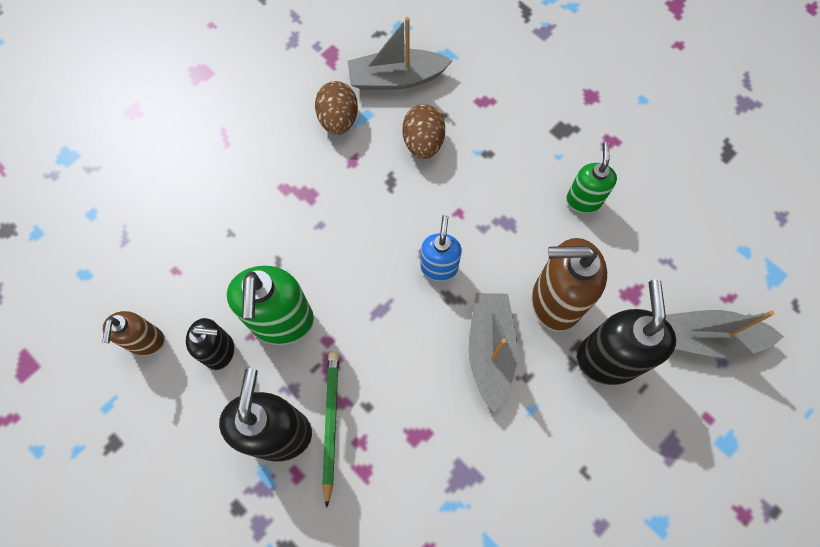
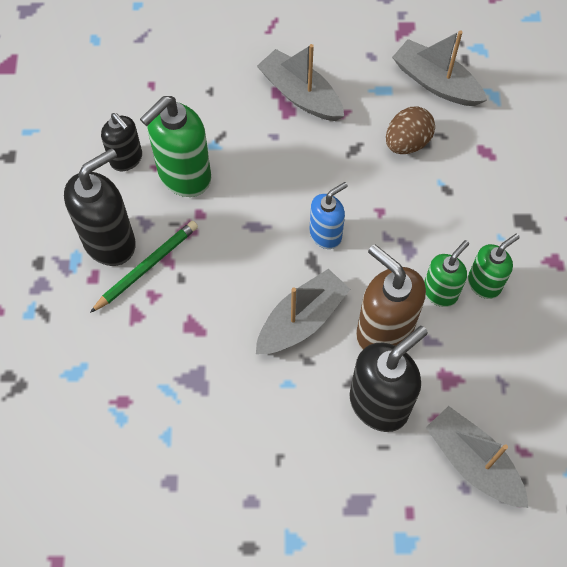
camera: 45 degrees right, 5 degrees down
(146, 341) = (89, 113): brown soap dispenser -> none
(306, 174) = (300, 94): none -> grey boat
(338, 119) = (363, 77): brown egg -> none
(561, 235) = (440, 292): none -> green soap dispenser

